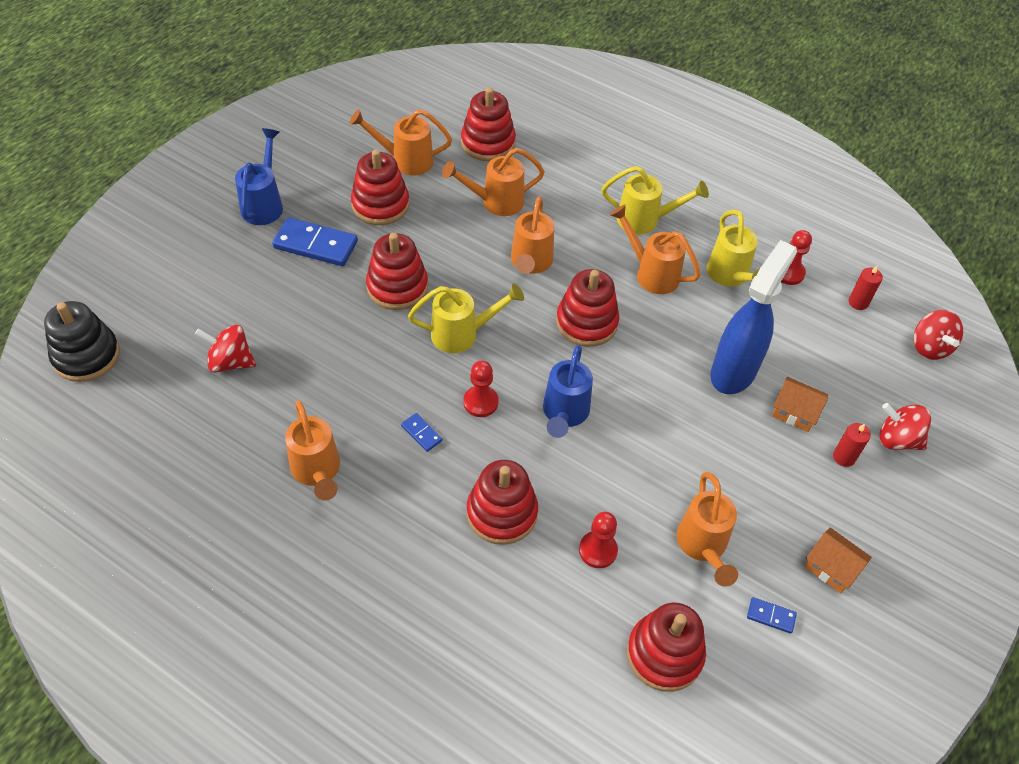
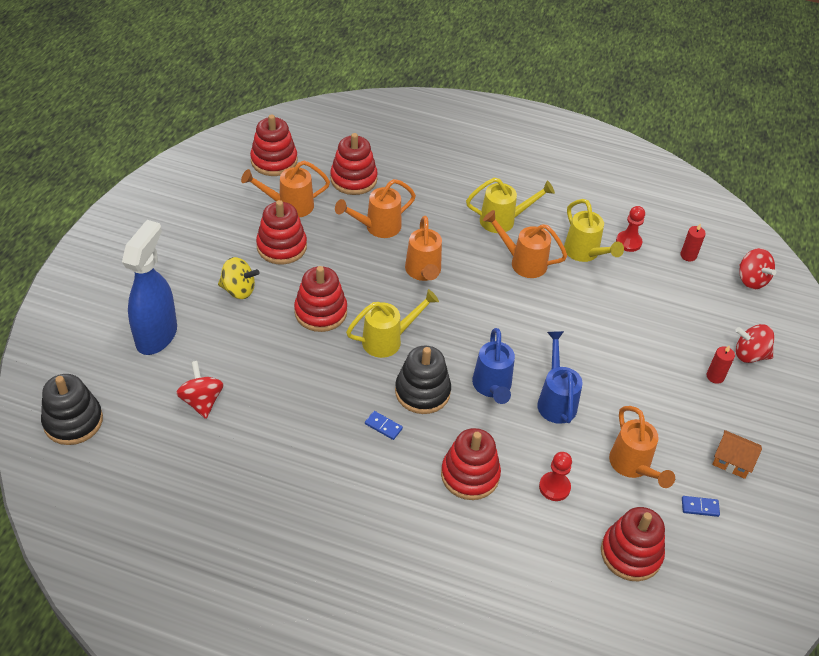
camera: 15 degrees left, 5 degrees down
(230, 362) = (202, 401): red spinning top -> red spinning top turned 75 degrees clockwise
(264, 203) = (181, 263): blue watering can -> blue watering can (556, 400)
(316, 245) = (239, 290): blue domino -> yellow spinning top
(317, 472) = (309, 475): orange watering can -> none
(480, 402) = (422, 392): red pawn -> black stacking toy
(586, 322) = (485, 311): red stacking toy -> red stacking toy (274, 161)
(734, 371) = (612, 327): blue spray bottle -> blue spray bottle (157, 335)
(795, 412) = (668, 350): orange house -> none

